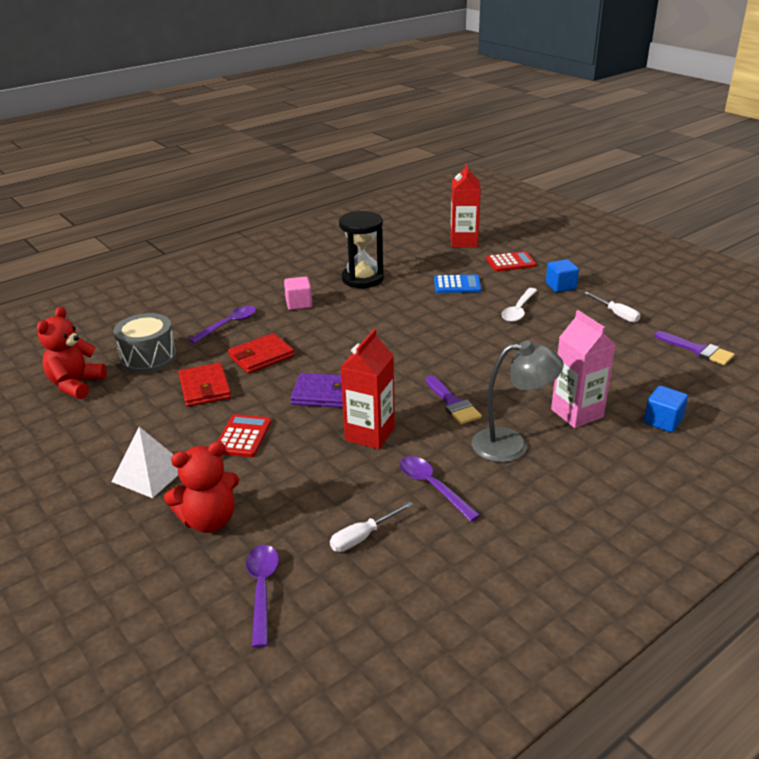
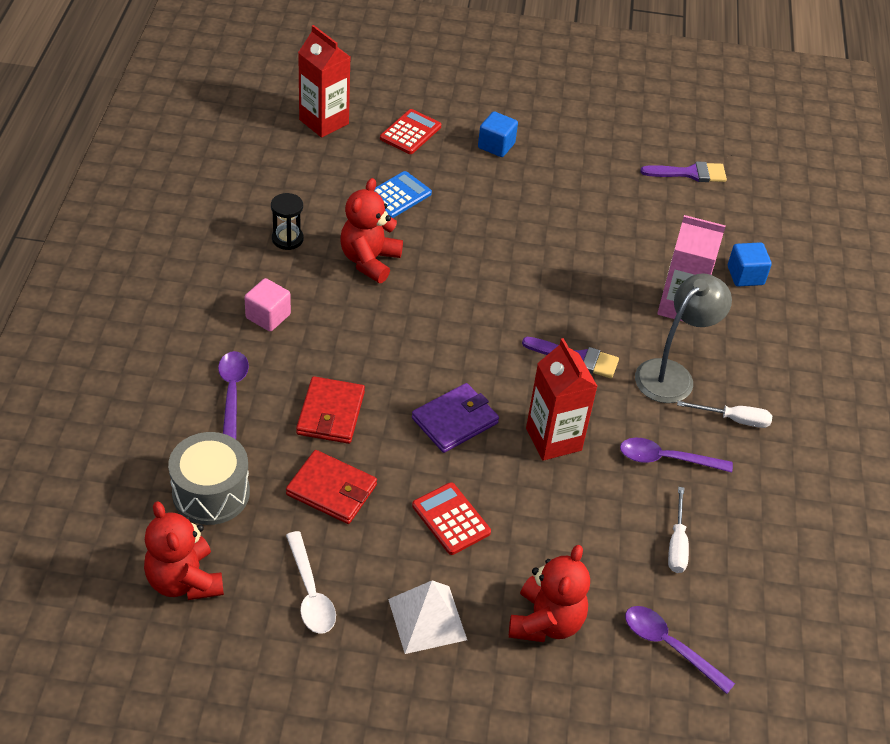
camera: 50 degrees left, 15 degrees up
(362, 279) = (287, 239): black hourglass -> black hourglass, size x0.54
(393, 304) = (369, 261): none -> red teddy bear
(518, 310) = (496, 202): white spoon -> white spoon (310, 593)
(616, 314) = (584, 161): white screwdriver -> white screwdriver (734, 419)

